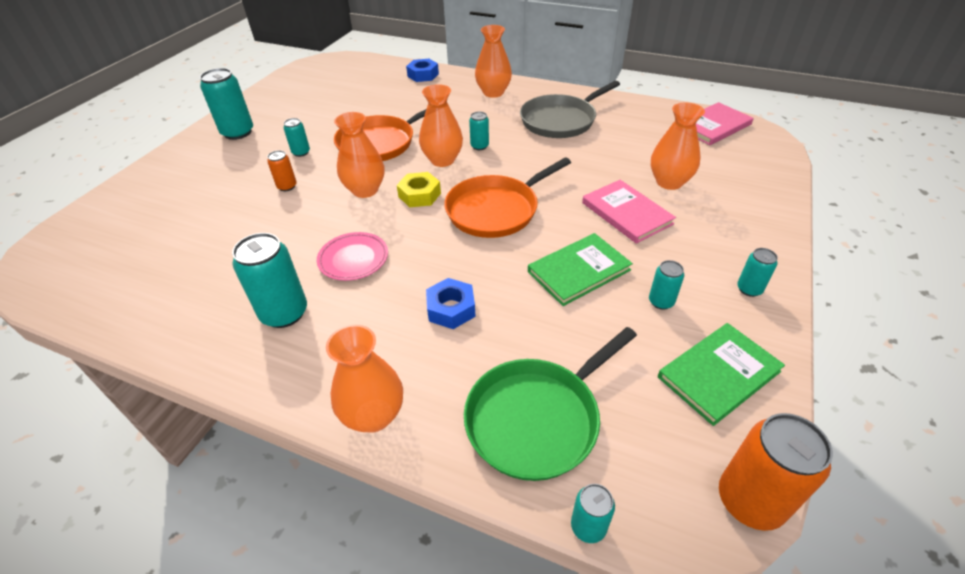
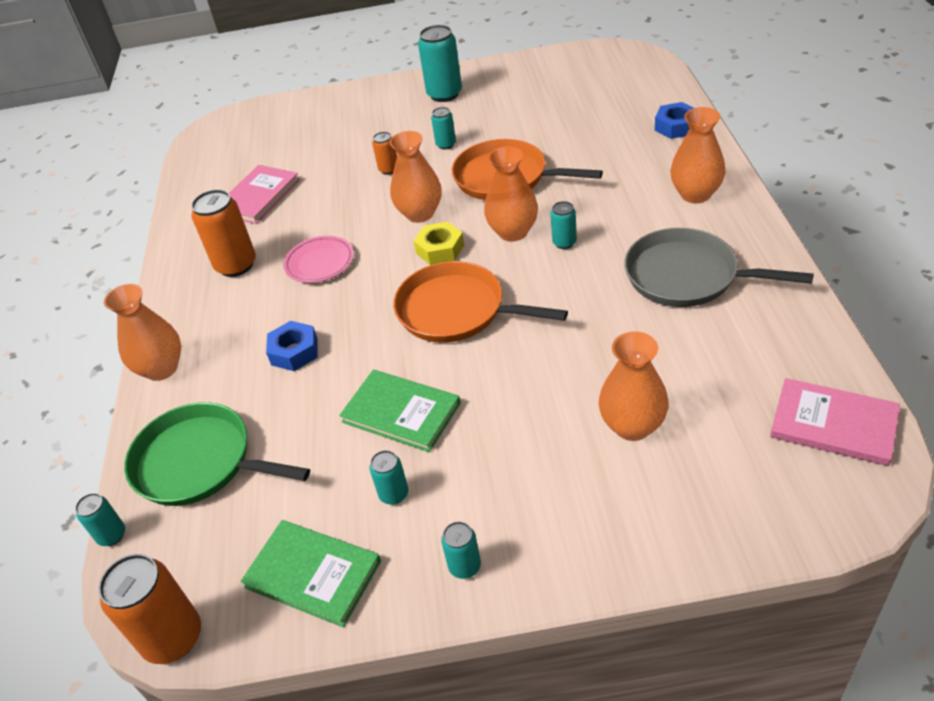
camera: 65 degrees right, 0 degrees up
(284, 313) = (236, 265): turquoise can -> orange can
(626, 213) = (531, 411): pink book -> pink book (258, 197)

